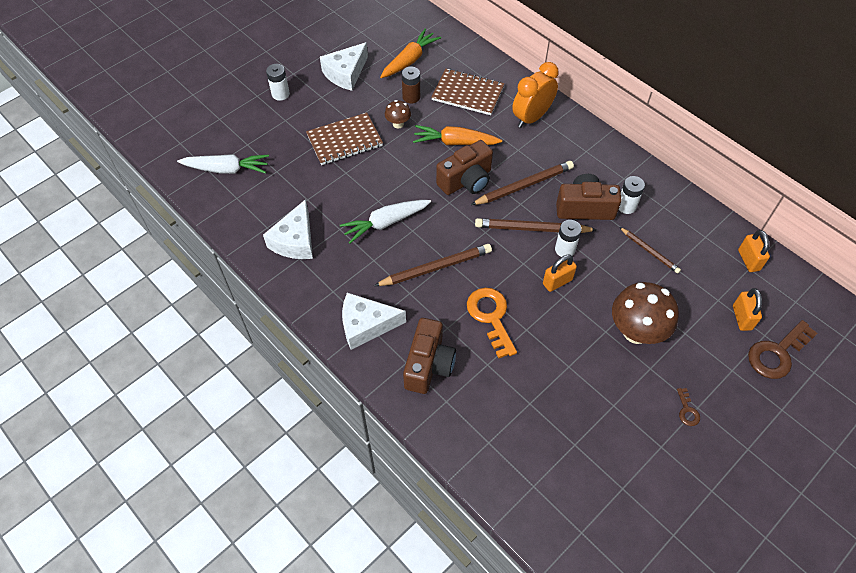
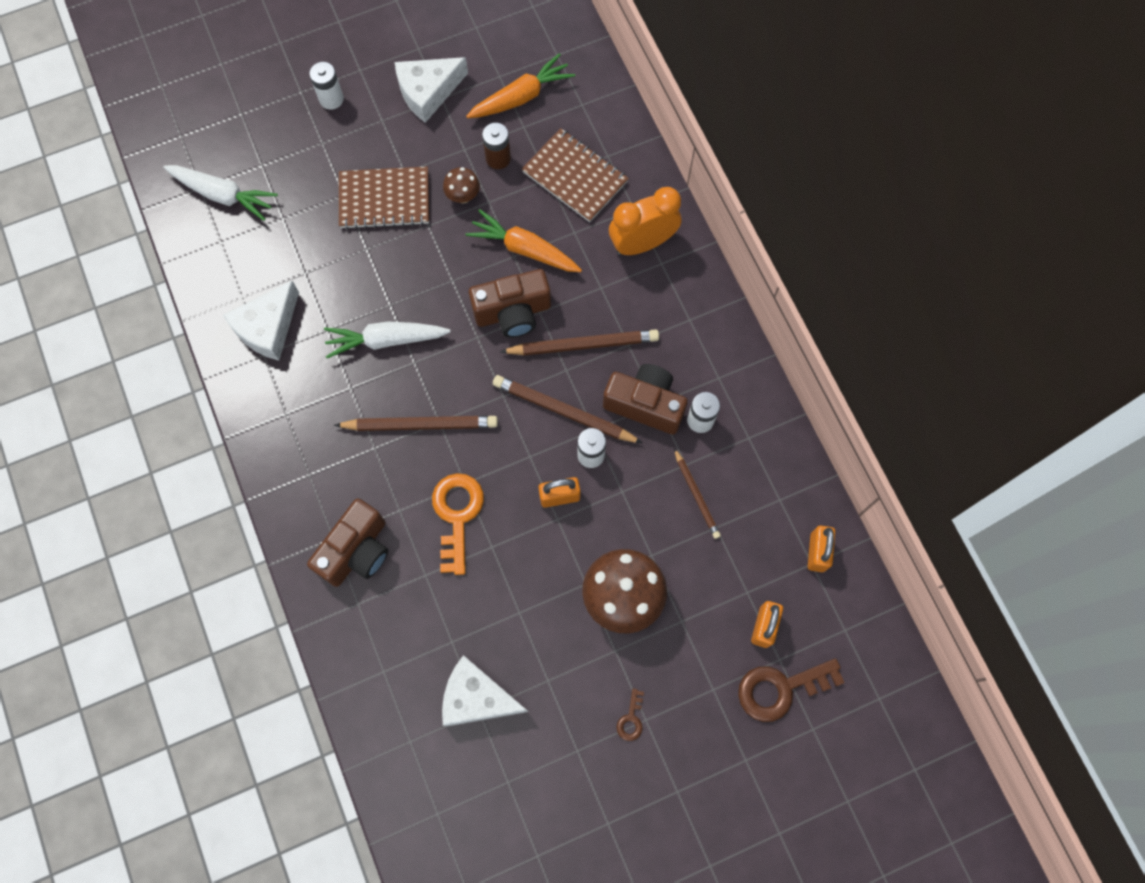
camera: 20 degrees right, 15 degrees up
(366, 325) = (306, 473): white cheese -> white cheese (477, 697)

